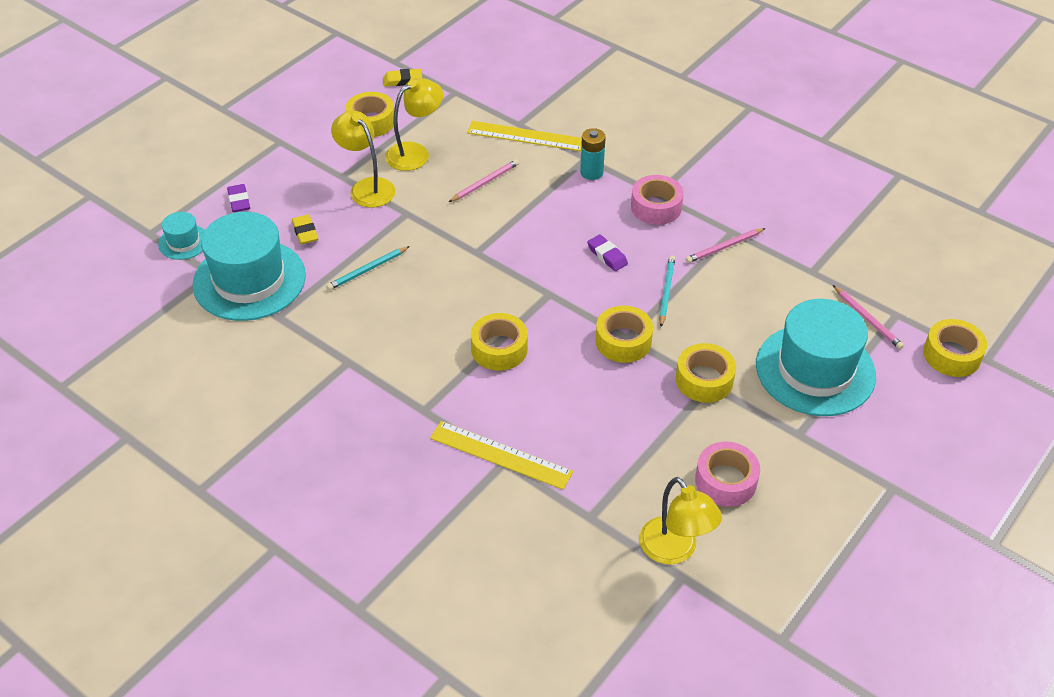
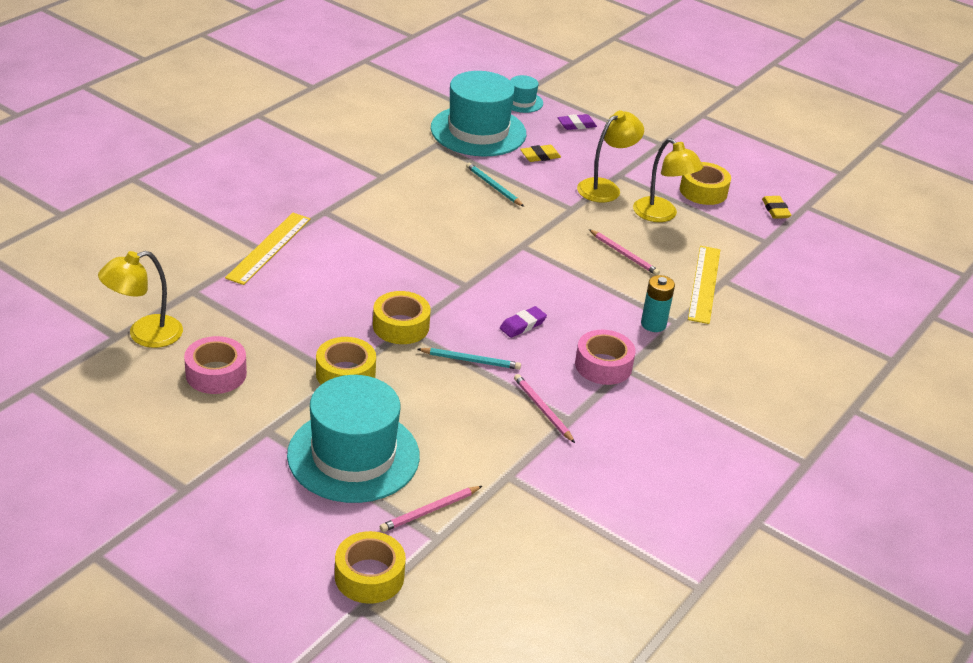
camera: 85 degrees right, 10 degrees down
(499, 349) = (393, 253): yellow tape -> none

